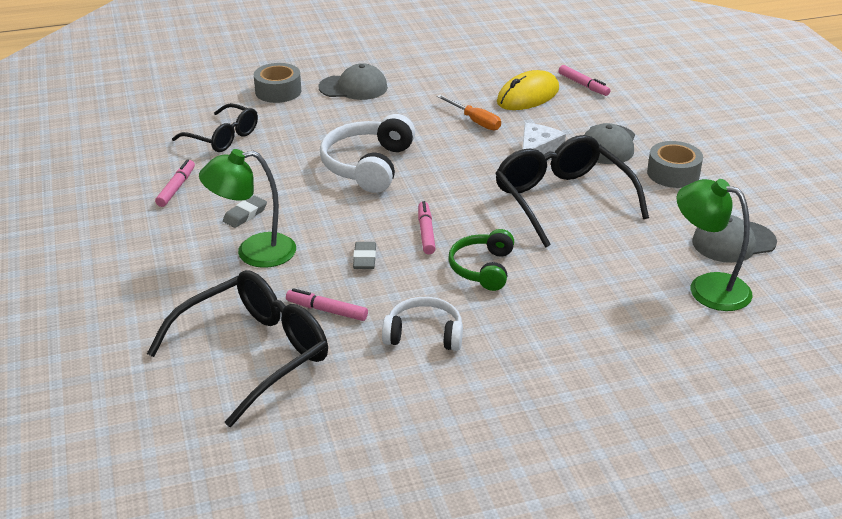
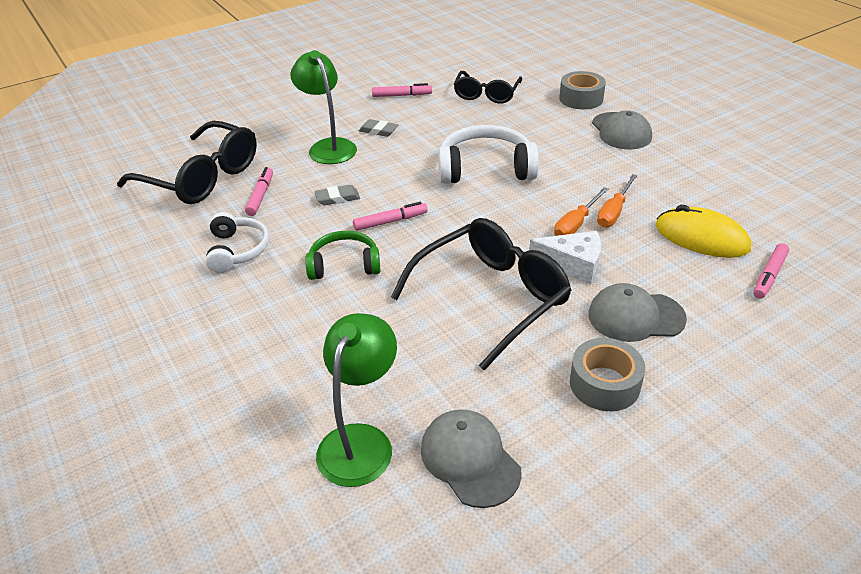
camera: 75 degrees right, 5 degrees up
(482, 141) = (576, 224): none -> orange screwdriver

